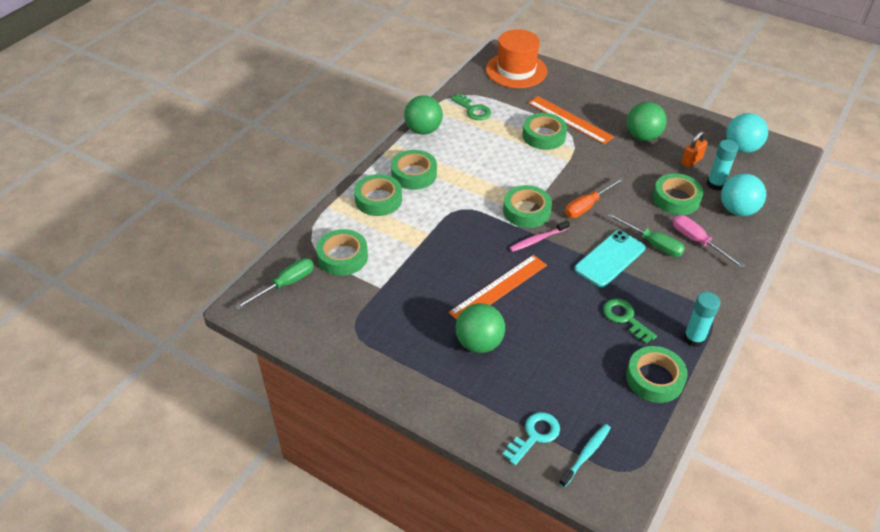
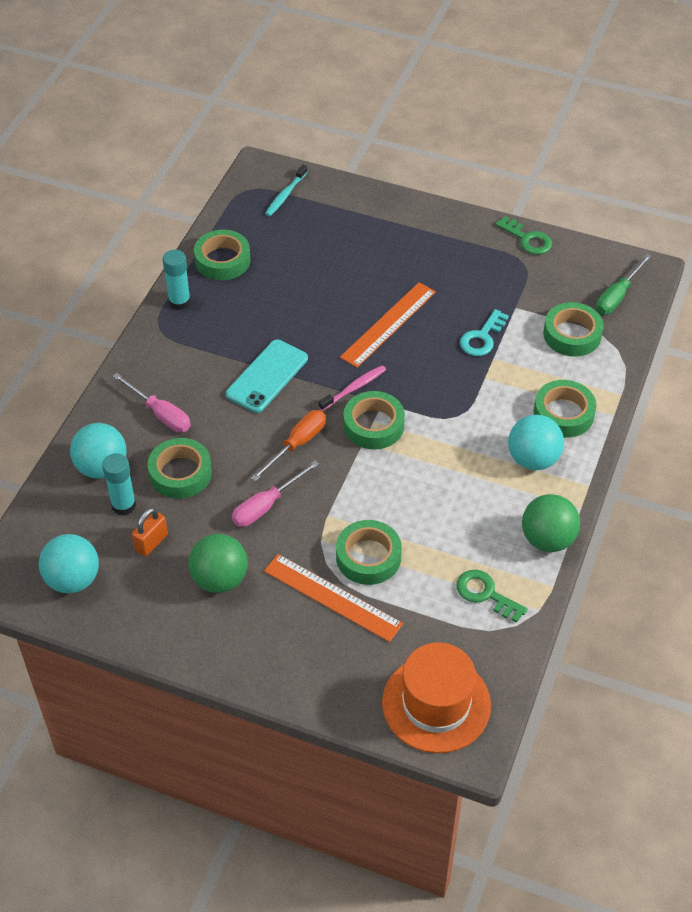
camera: 170 degrees right, 5 degrees up
(414, 174) = (533, 459): green tape -> turquoise ball
(479, 343) = (397, 268): green ball -> none
(534, 436) = (331, 202): turquoise key -> turquoise key (482, 338)
(611, 171) = (266, 505): none -> pink screwdriver
(625, 318) = (250, 312): green key -> green key (527, 239)
(652, 243) = (216, 403): green screwdriver -> none

